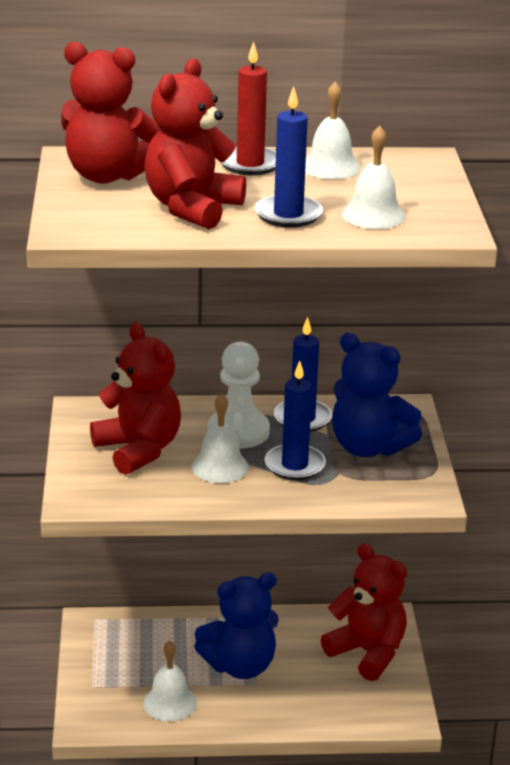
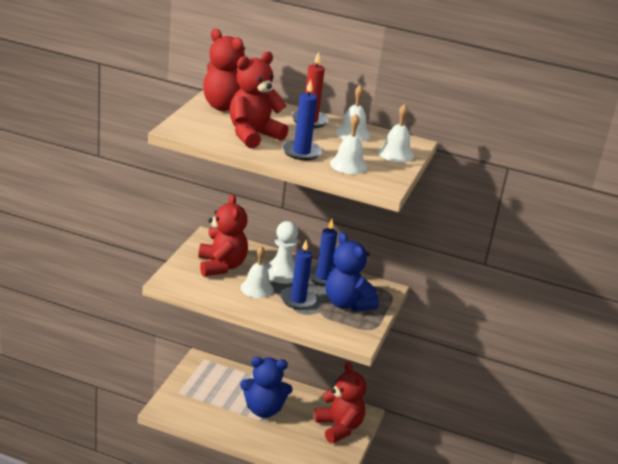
camera: 20 degrees right, 0 degrees up
(169, 702) = (212, 415): white bell -> white bell (395, 154)

